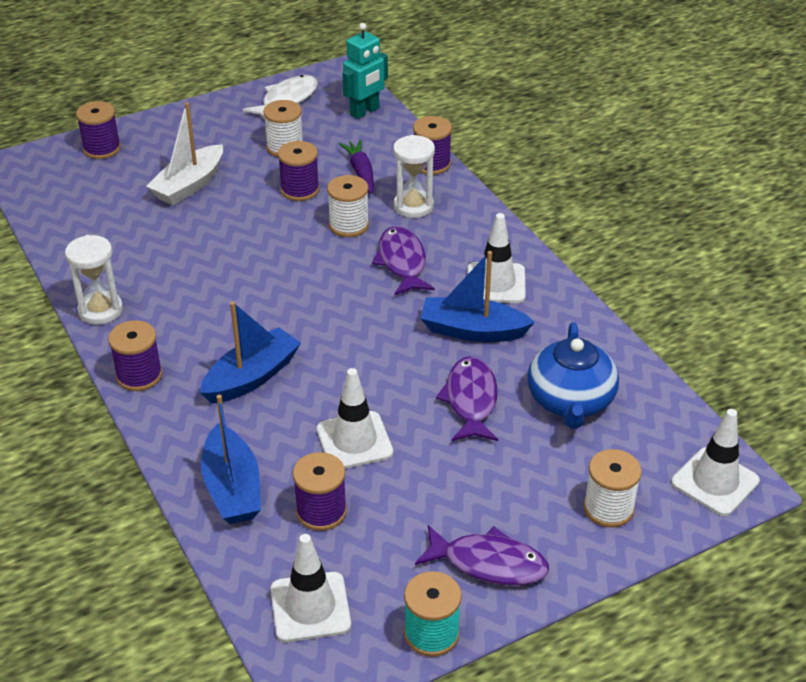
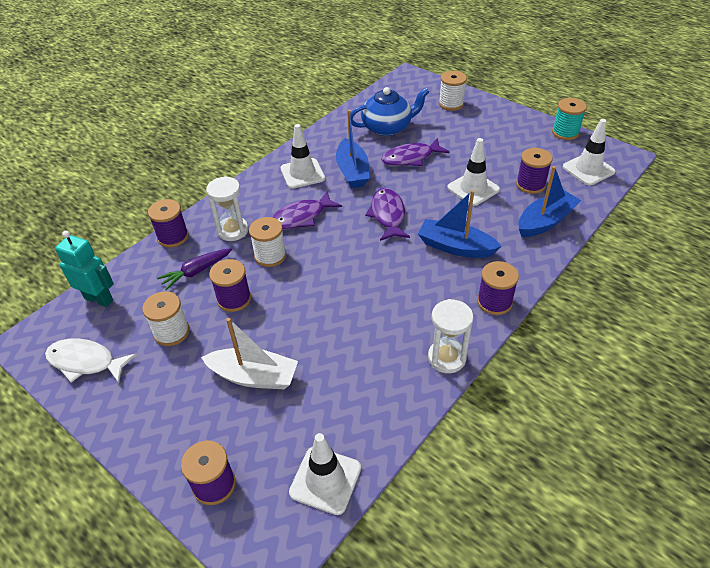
camera: 110 degrees left, 5 degrees up
(488, 563) = (513, 127): purple fish -> purple fish (388, 215)
(715, 482) = (411, 81): white traffic cone -> white traffic cone (325, 480)

